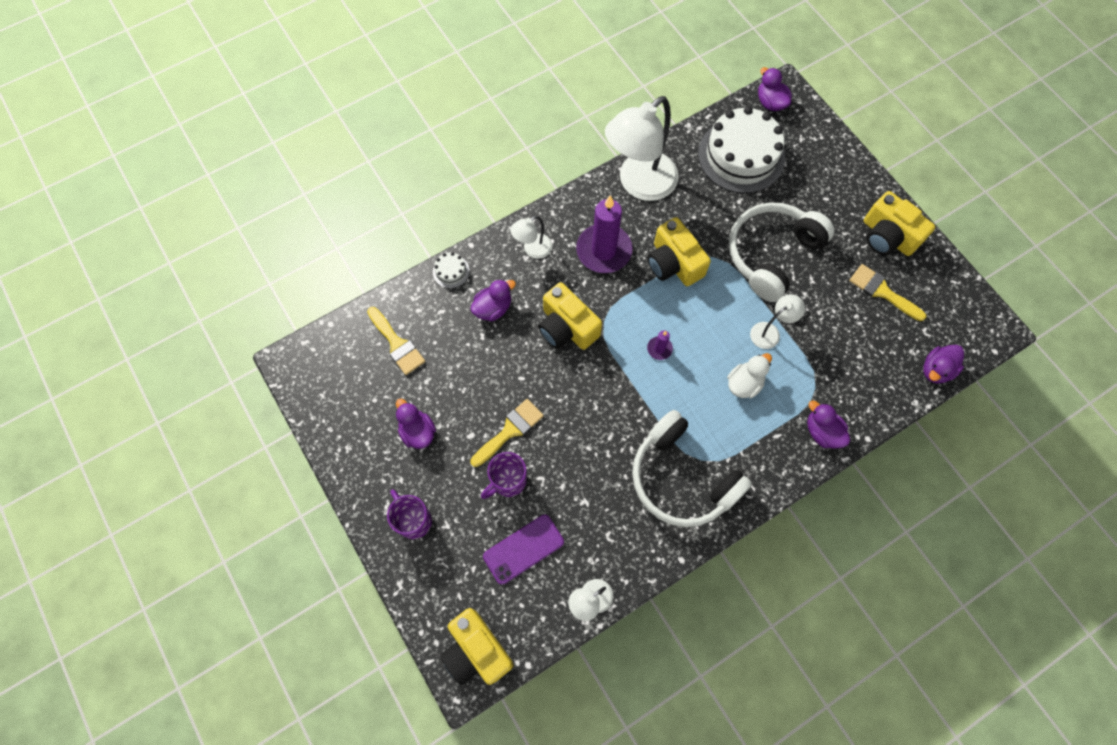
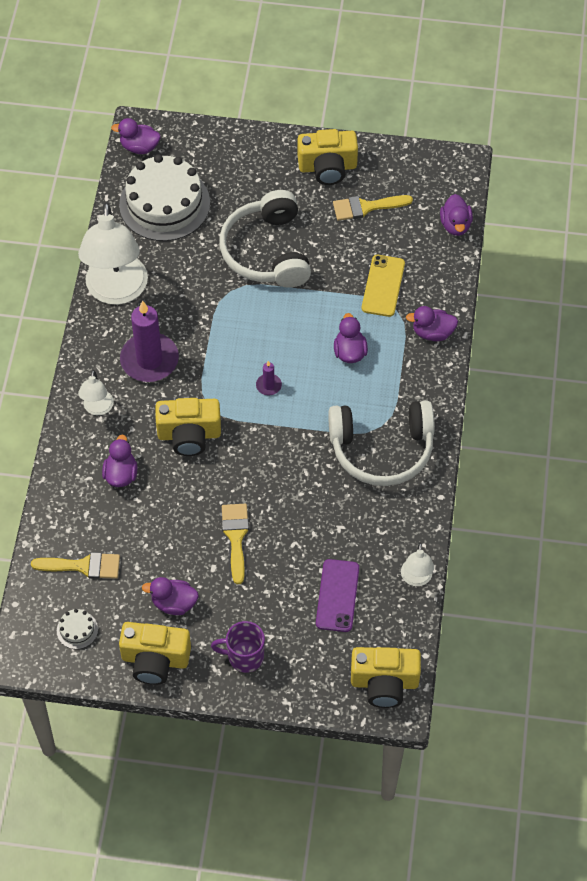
camera: 50 degrees left, 10 degrees down
(451, 271) = (57, 481): white cake -> white cake (77, 630)
(508, 481) = (275, 568): purple mug -> none
(673, 263) = (209, 321): yellow camera -> yellow camera (155, 660)
(744, 383) = (349, 352): white duck -> purple duck
(770, 332) = (326, 303): white lamp -> none
(826, 360) = (383, 286): none -> yellow phone

